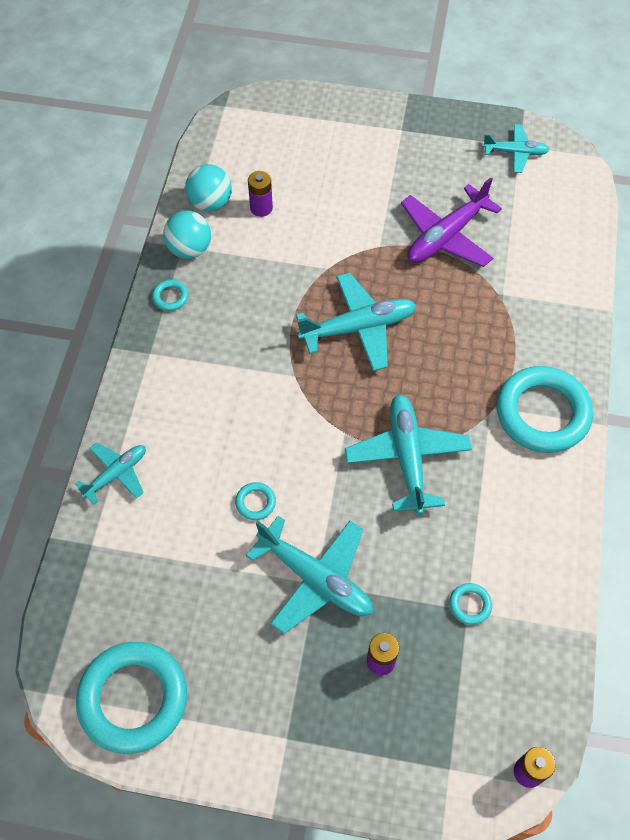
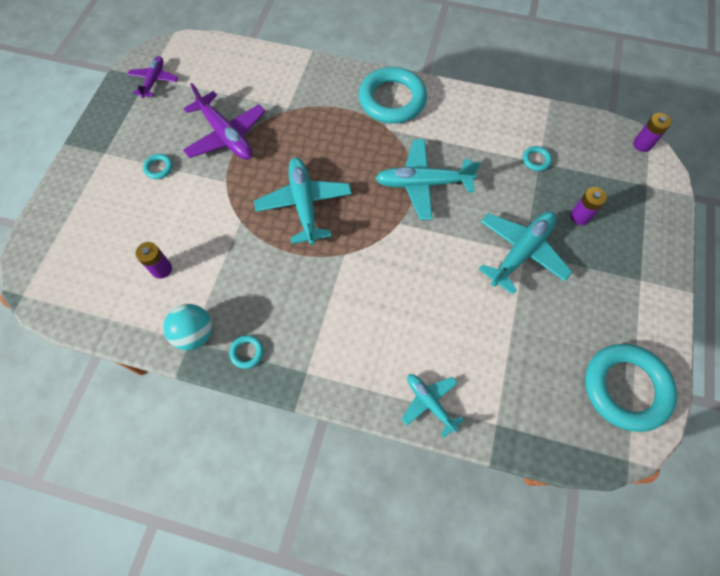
camera: 85 degrees left, 5 degrees up
(210, 203) = (144, 313): turquoise ball -> none
(255, 502) = (458, 290): turquoise ring -> turquoise ring (159, 168)
(515, 152) = (154, 80): turquoise plane -> purple plane

